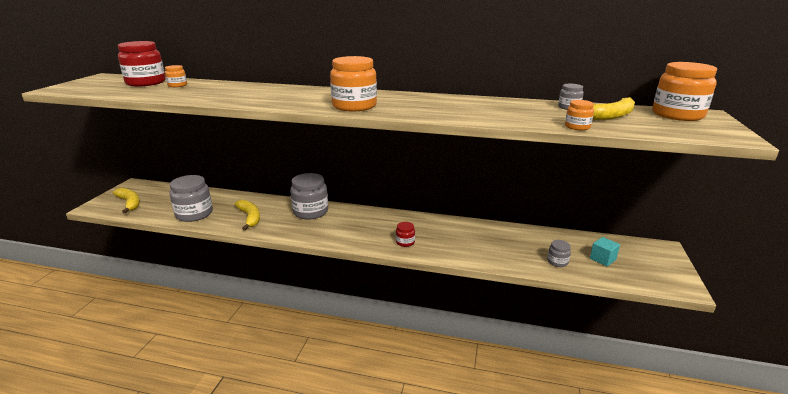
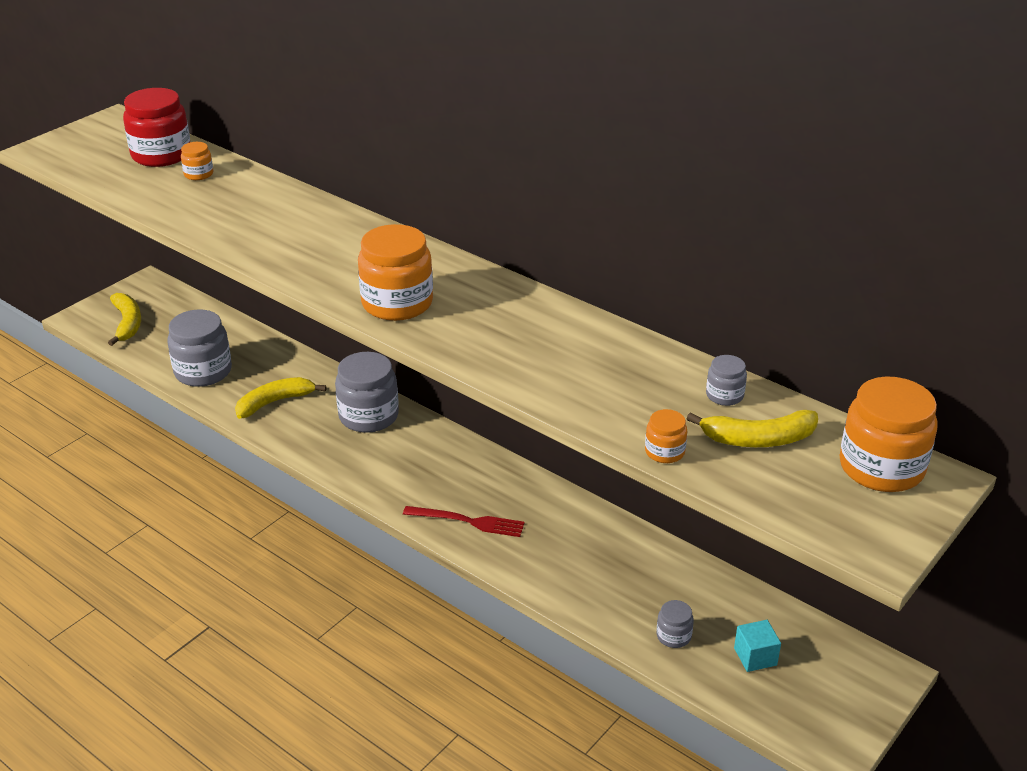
camera: 25 degrees right, 10 degrees up
(250, 218) = (275, 402): yellow banana -> yellow banana turned 120 degrees counterclockwise
(405, 242) = (467, 521): red jar -> red fork

